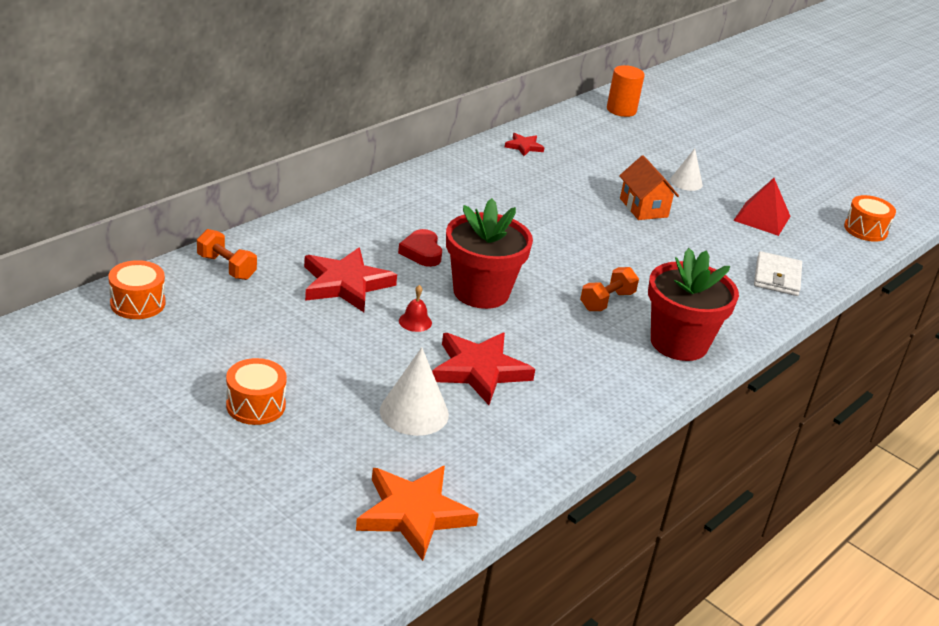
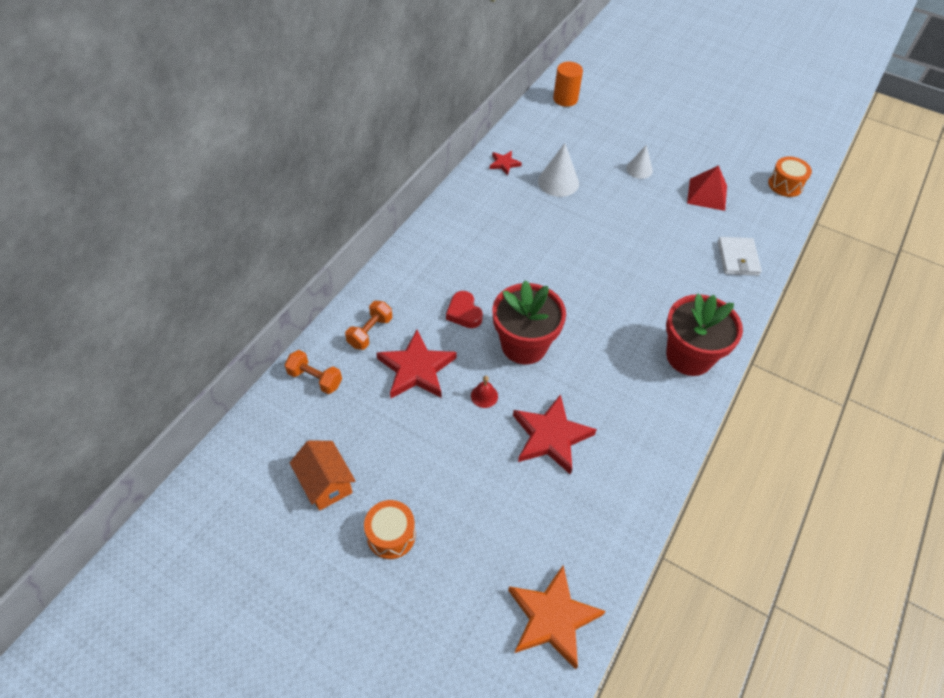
camera: 10 degrees left, 20 degrees up
(138, 303) = (257, 445): orange drum -> none
(414, 412) = (516, 501): white cone -> white cone (558, 182)
(607, 301) = (622, 325): orange dumbbell -> orange dumbbell (370, 332)
(643, 208) = (616, 209): orange house -> orange house (326, 483)

